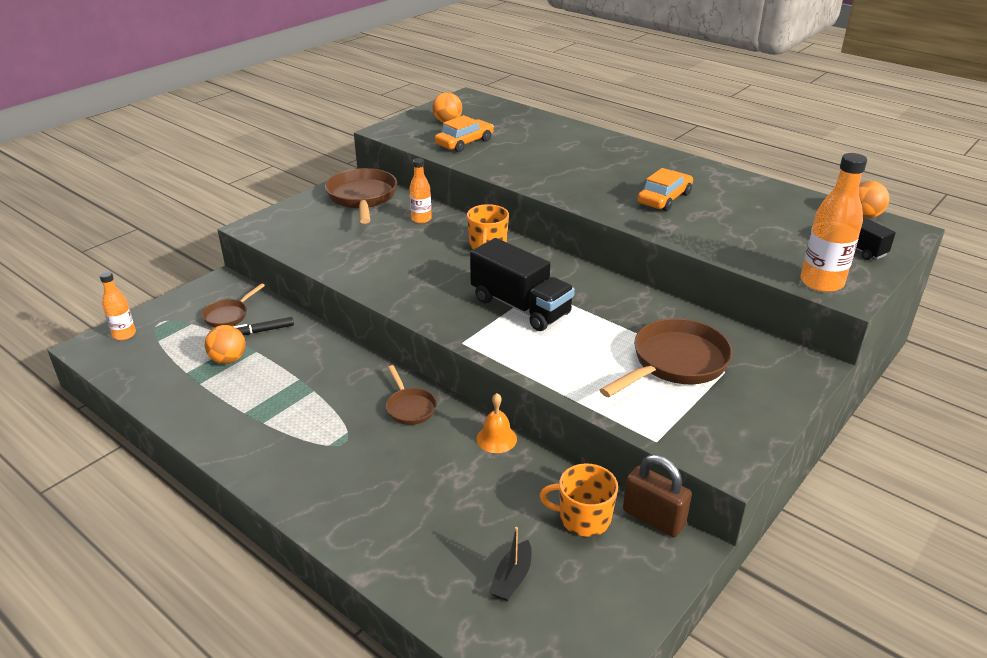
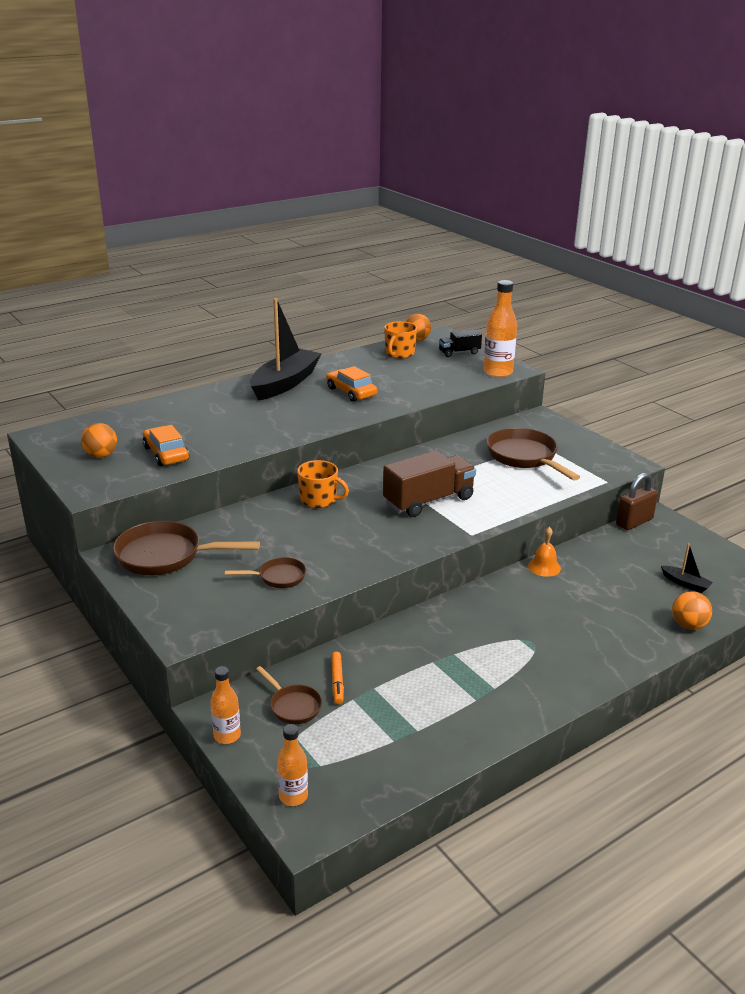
camera: 75 degrees left, 5 degrees down
(228, 359) = (381, 708): orange ball -> orange ball (688, 625)
(262, 331) = (337, 681): black marker -> orange marker
(410, 407) = (495, 602): brown pan -> brown pan (278, 577)
(421, 219) = (242, 526): orange bottle -> orange bottle (227, 736)
(520, 307) = (428, 501): black truck -> brown truck
(583, 518) = (632, 547): orange mug -> orange mug (399, 354)
(652, 164) = (285, 383): none -> black boat

